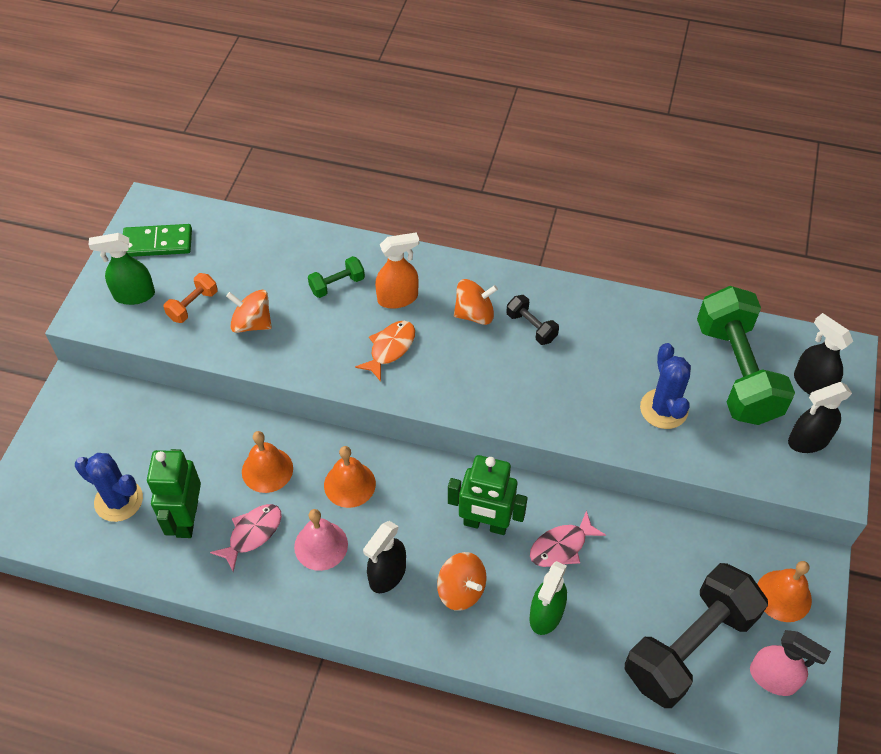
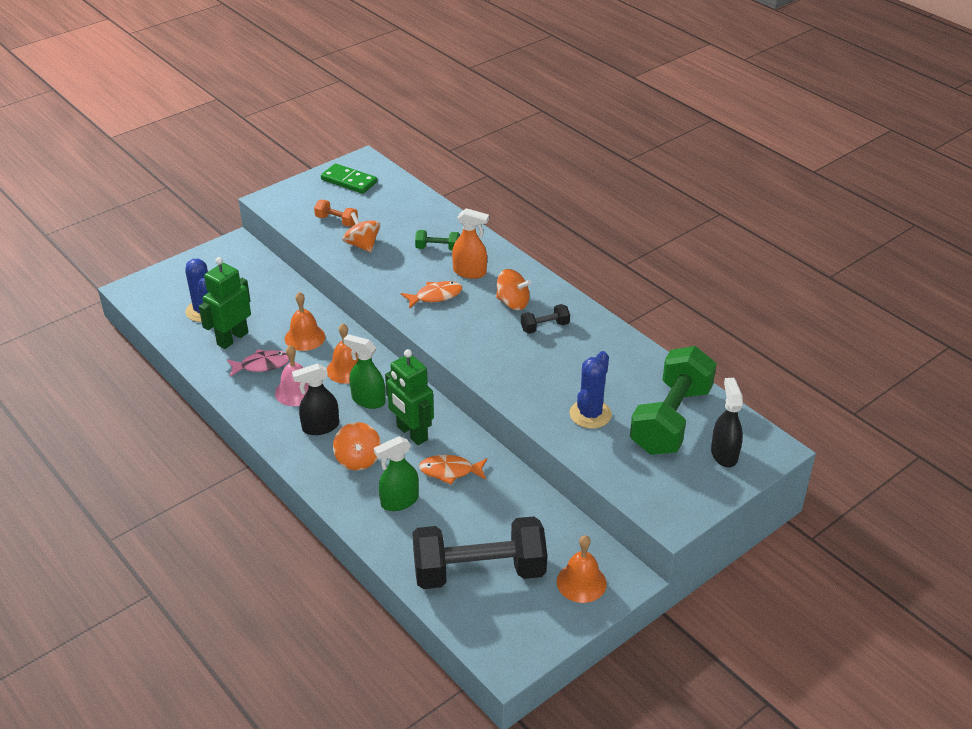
camera: 35 degrees right, 15 degrees down
(134, 295) = (307, 201): green spray bottle -> green spray bottle (368, 400)
(193, 305) = (336, 221): orange dumbbell -> orange dumbbell turned 45 degrees clockwise
(531, 327) = (545, 327): black dumbbell -> black dumbbell turned 75 degrees clockwise
(561, 546) = (450, 471): pink fish -> orange fish
(773, 678) = (520, 623): pink spray bottle -> none
(808, 441) = (682, 484): black spray bottle -> none

